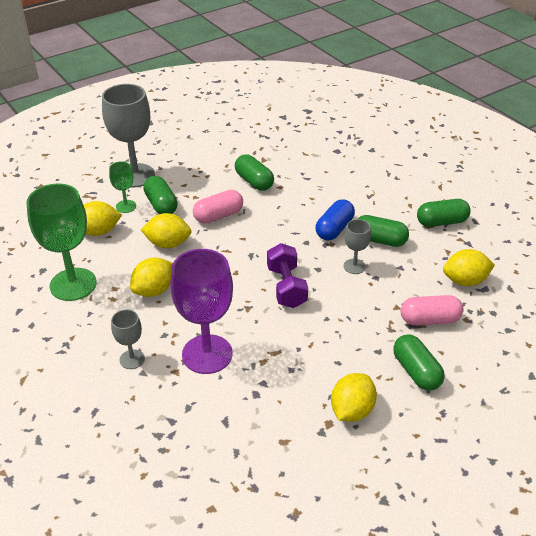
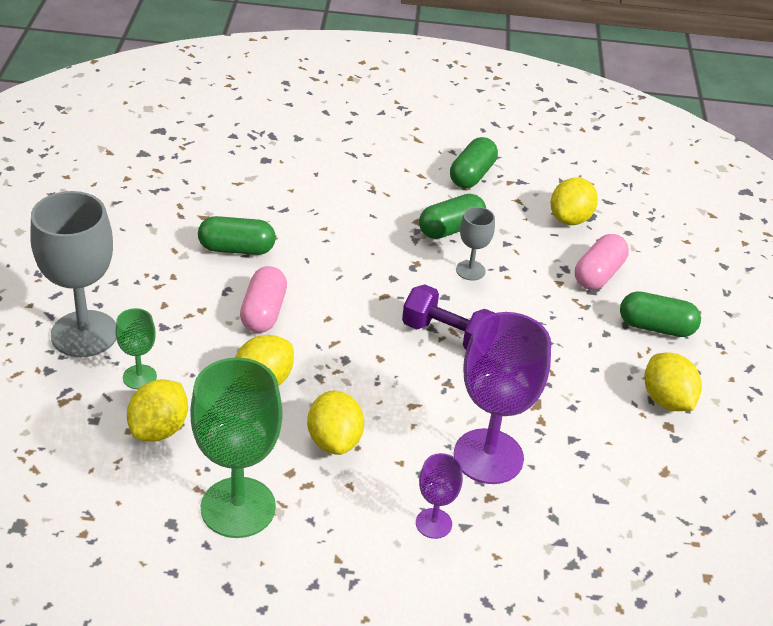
camera: 55 degrees left, 0 degrees up
(132, 359) = (433, 523): grey goblet -> purple goblet
(161, 205) = (178, 345): green capsule -> none
(334, 229) = (396, 246): blue capsule -> none

